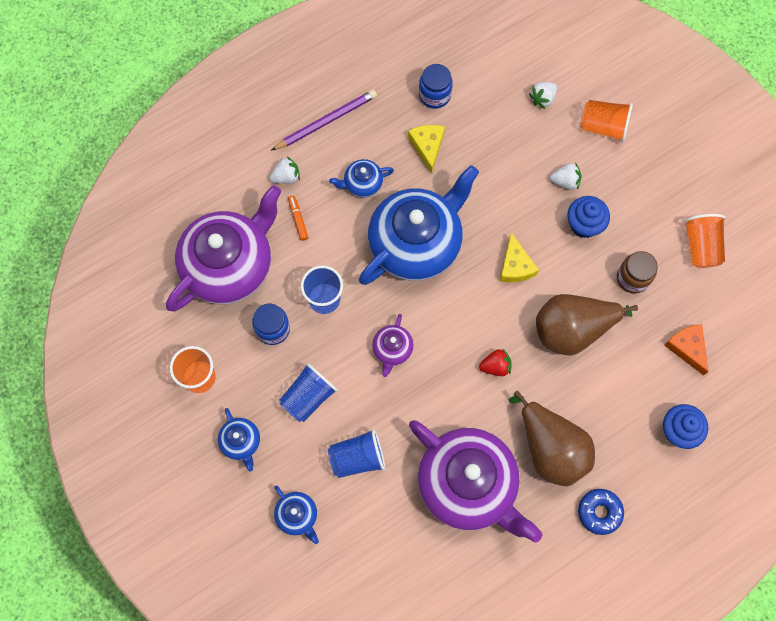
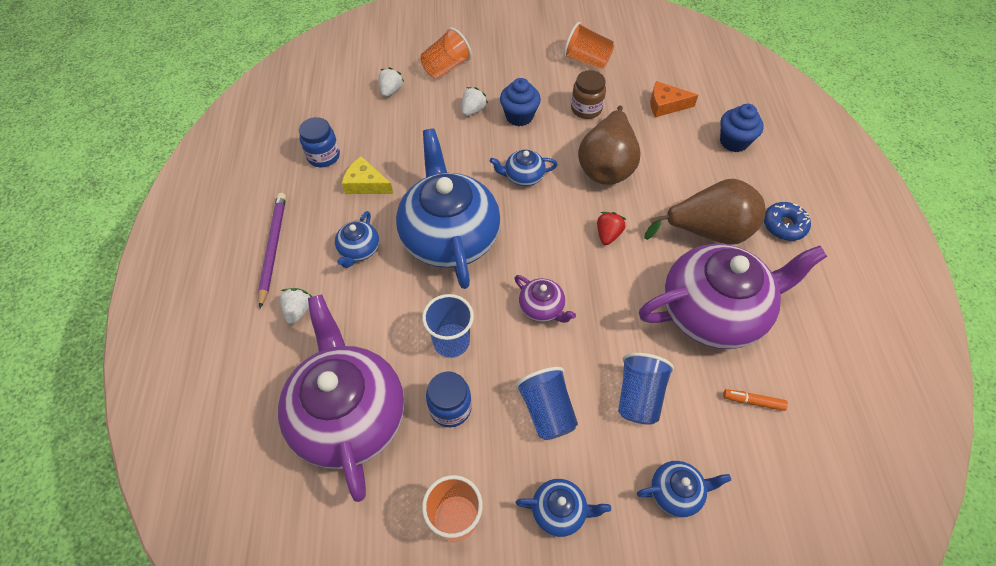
camera: 60 degrees left, 15 degrees down
(298, 219) = (351, 323): orange marker -> orange marker (753, 401)
(515, 266) = (523, 176): yellow cheese -> blue teapot
(542, 98) = (391, 90): white strawberry -> white strawberry turned 150 degrees counterclockwise

